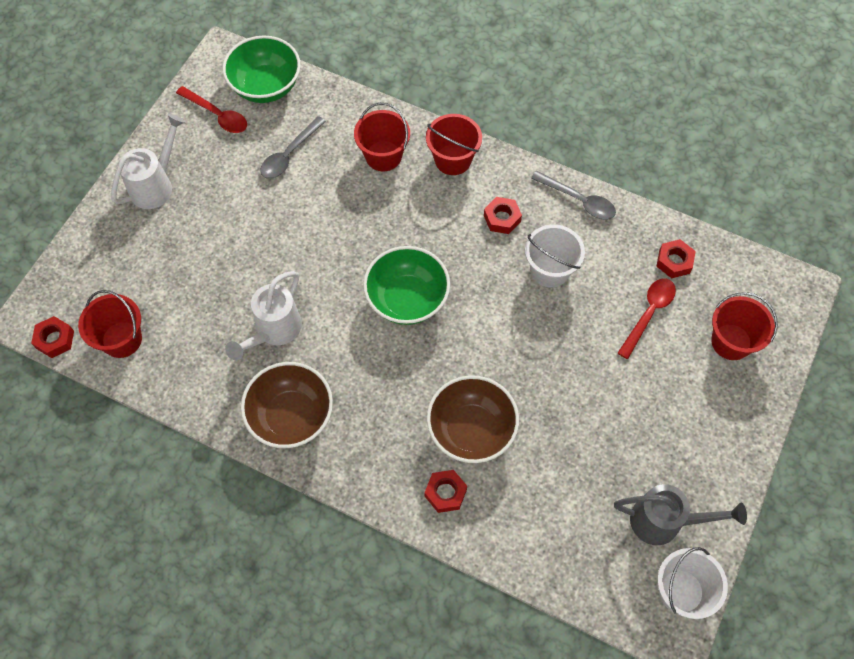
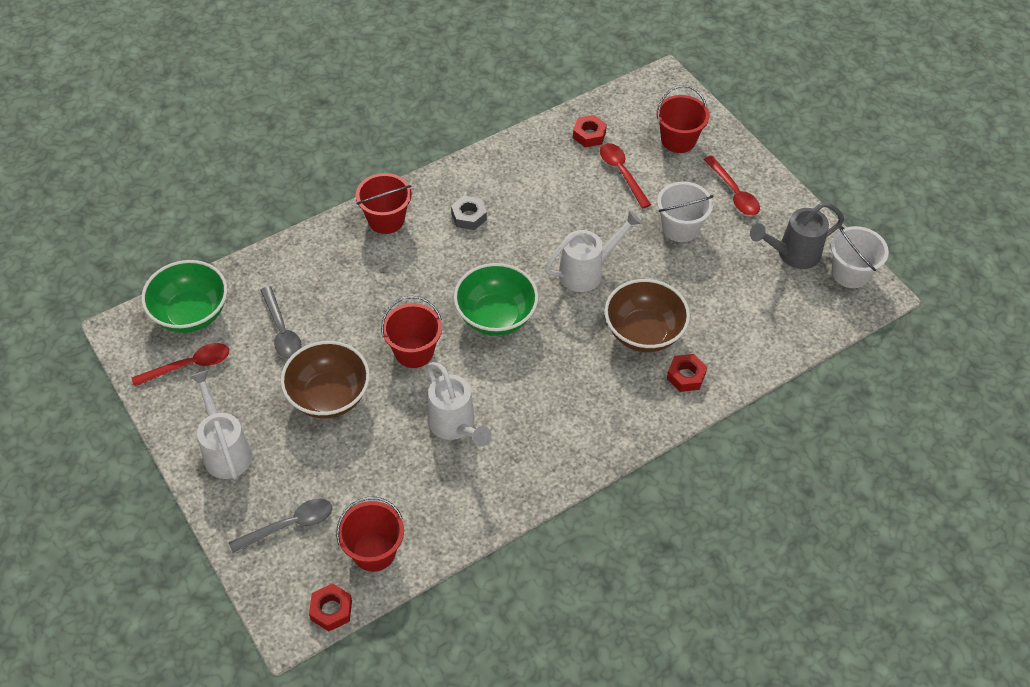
camera: 60 degrees left, 10 degrees down
(291, 416) = (547, 451): brown bowl -> brown bowl (329, 396)
(383, 156) = (342, 264): red bucket -> red bucket (414, 351)
(502, 218) = (469, 216): red nut -> grey nut
(508, 346) = (587, 271): none -> white watering can
(550, 270) = (539, 211): white bucket -> white bucket (680, 228)
(579, 200) = (491, 161): grey spoon -> grey spoon (289, 525)
(664, 521) = (792, 254): grey watering can -> grey watering can turned 150 degrees counterclockwise
(702, 427) = (734, 193): none -> red spoon

